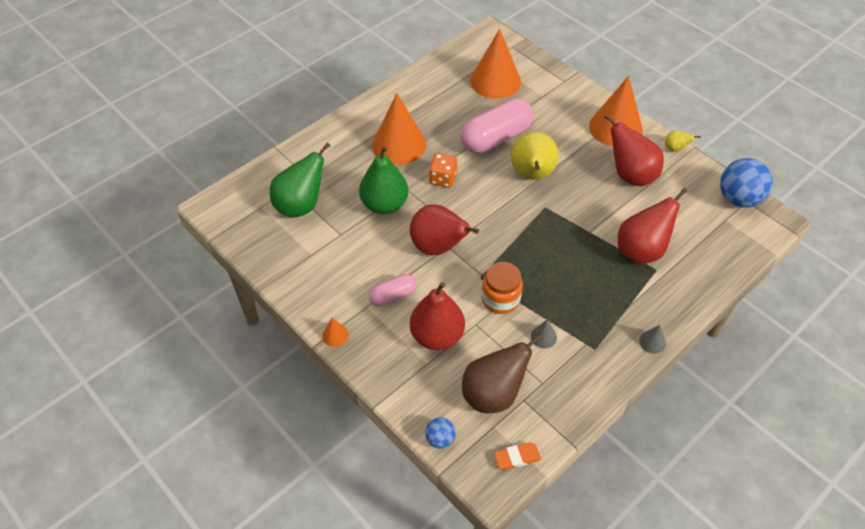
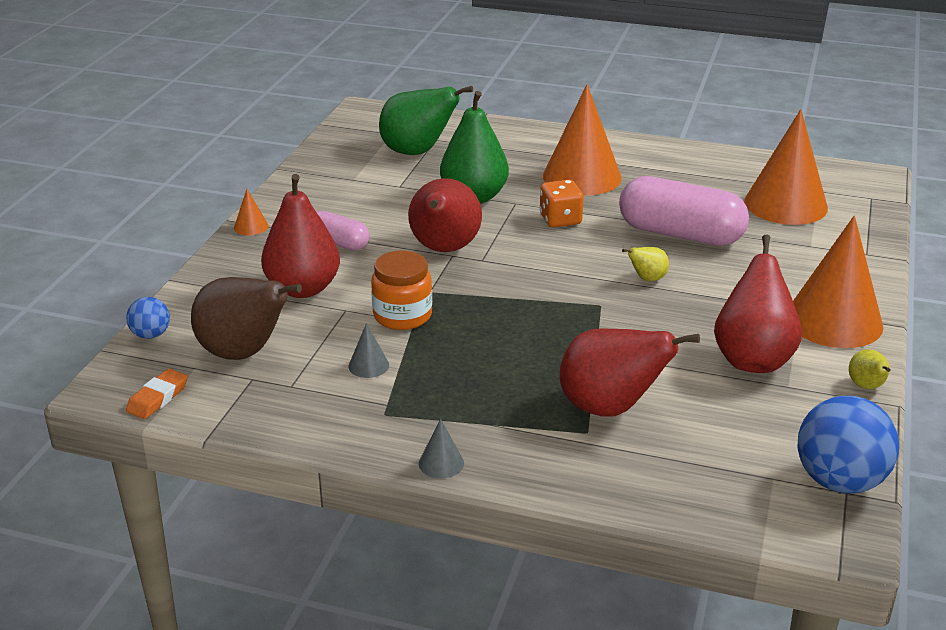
camera: 60 degrees right, 20 degrees down
(517, 457) = (158, 398): orange eraser -> orange eraser turned 75 degrees clockwise
(532, 175) = (647, 279): yellow pear -> yellow pear, size x0.46

